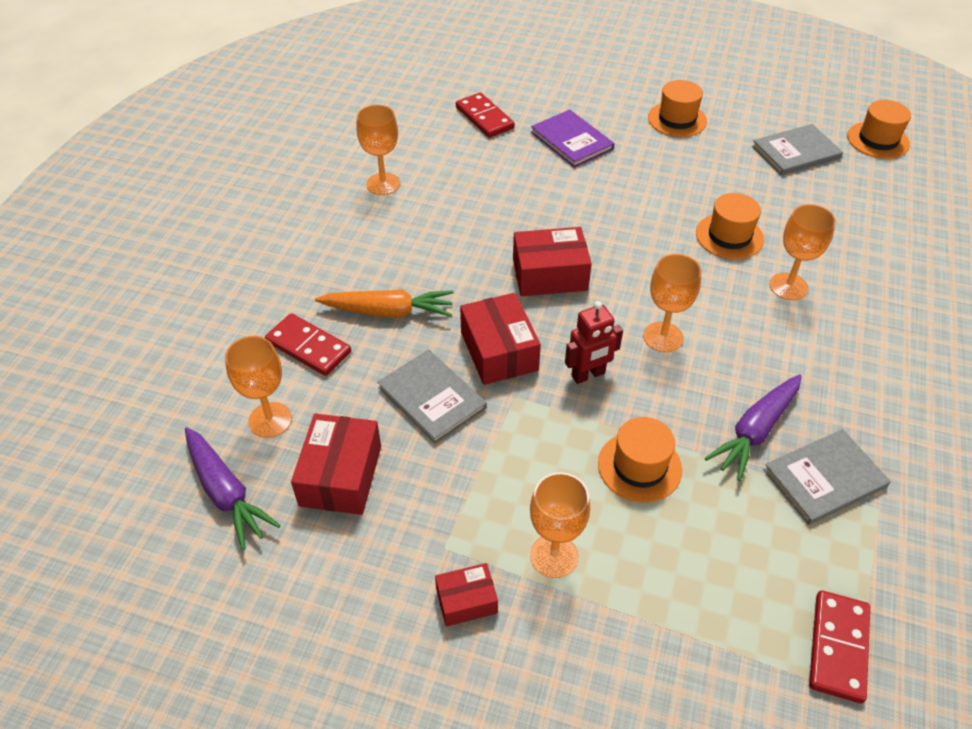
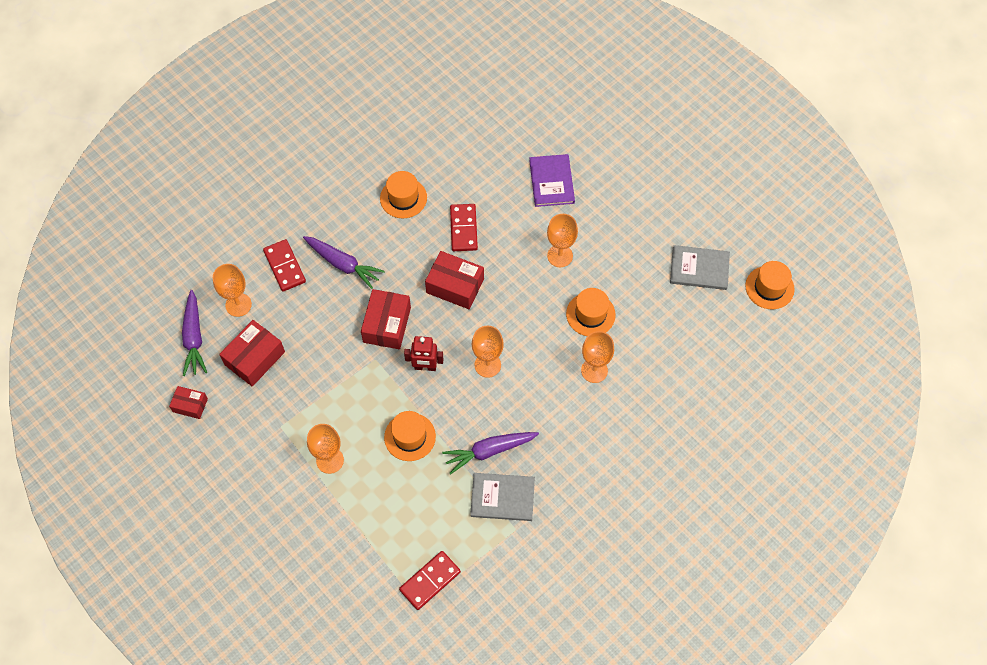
camera: 30 degrees right, 15 degrees up
(383, 184) = (402, 160): orange goblet -> orange goblet (560, 256)
(388, 311) = (343, 264): orange carrot -> purple carrot
(432, 398) = (330, 336): grey book -> none
(466, 600) = (273, 459): red box -> red box (190, 405)
(484, 118) = (507, 131): red domino -> red domino (463, 229)
(677, 119) = (641, 198): orange hat -> orange hat (403, 198)

